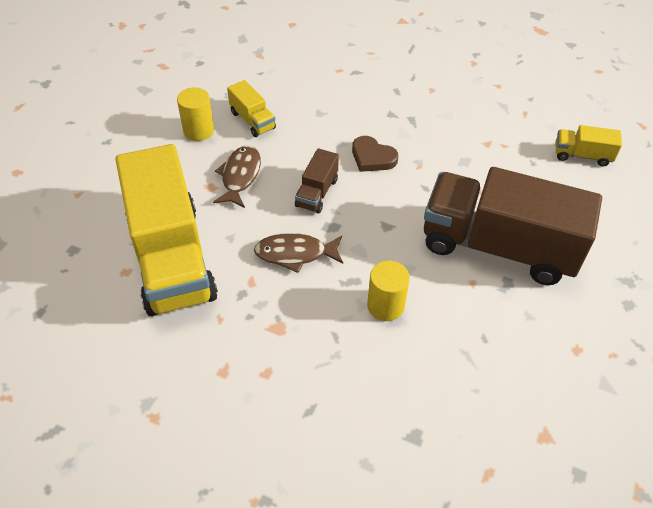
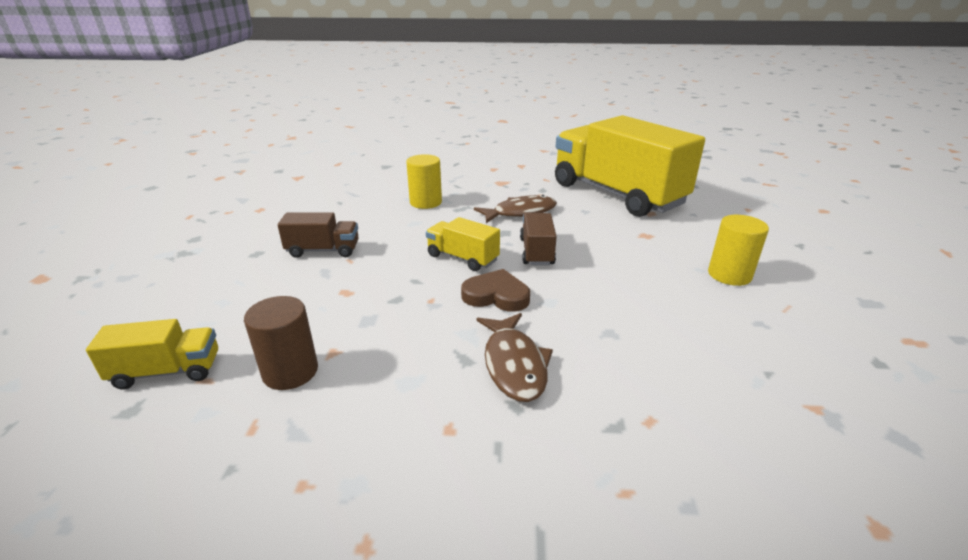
camera: 160 degrees right, 20 degrees down
(240, 176) = (628, 247): brown fish -> brown fish (514, 365)
(252, 120) = (685, 300): yellow truck -> yellow truck (462, 258)
(498, 247) = (323, 250): brown truck -> brown truck, size x0.42
(510, 137) = (290, 371): none -> brown cylinder

